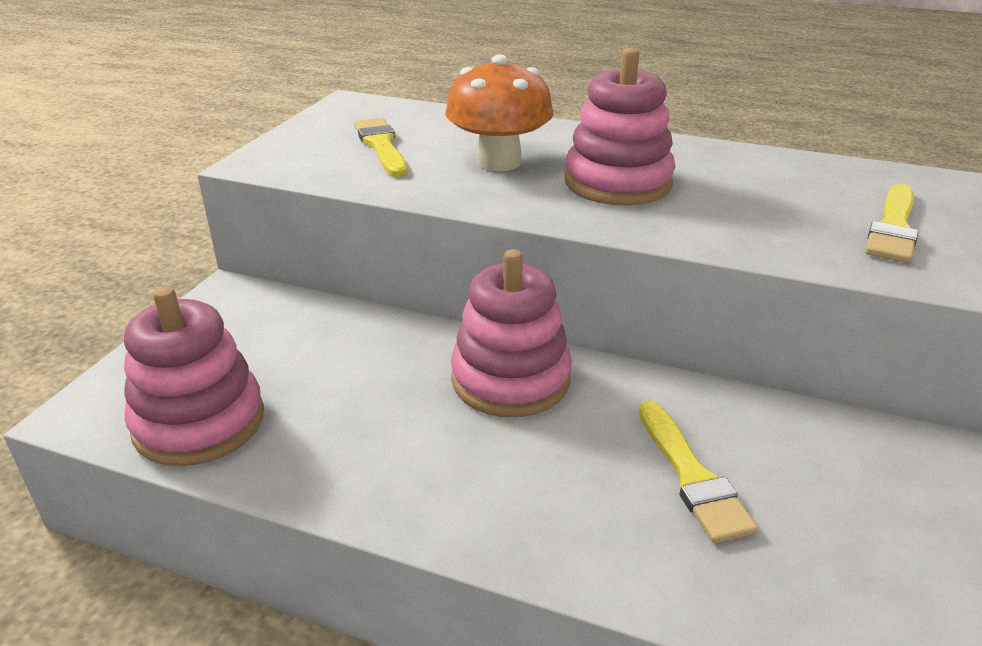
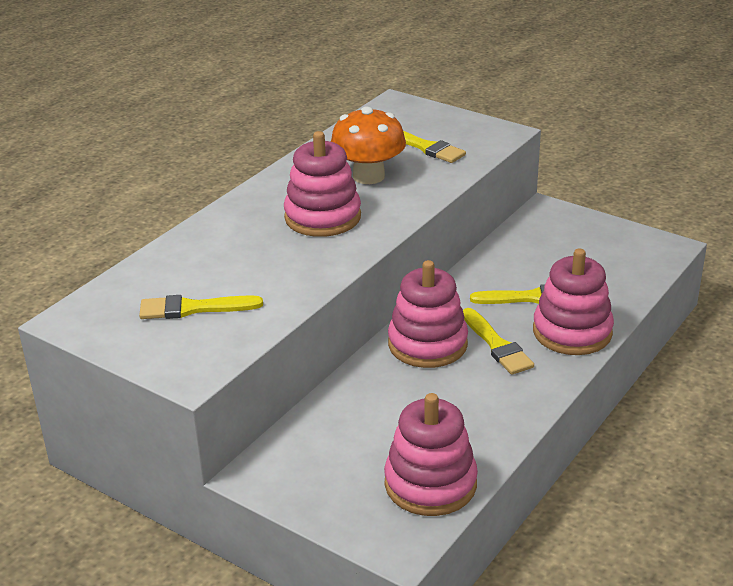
camera: 75 degrees left, 0 degrees up
(499, 162) = (260, 258): orange mushroom -> orange mushroom (368, 176)
(535, 450) = (497, 345): none -> yellow brush
(613, 543) = (572, 332): none -> pink stacking toy

